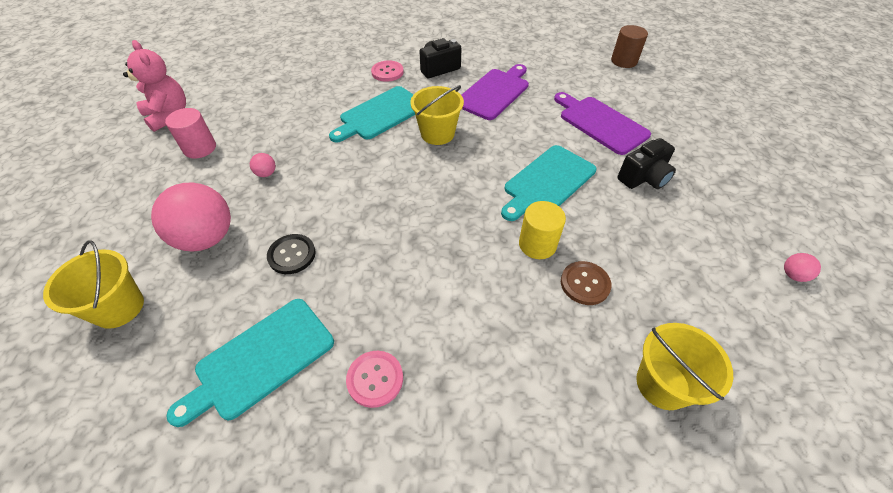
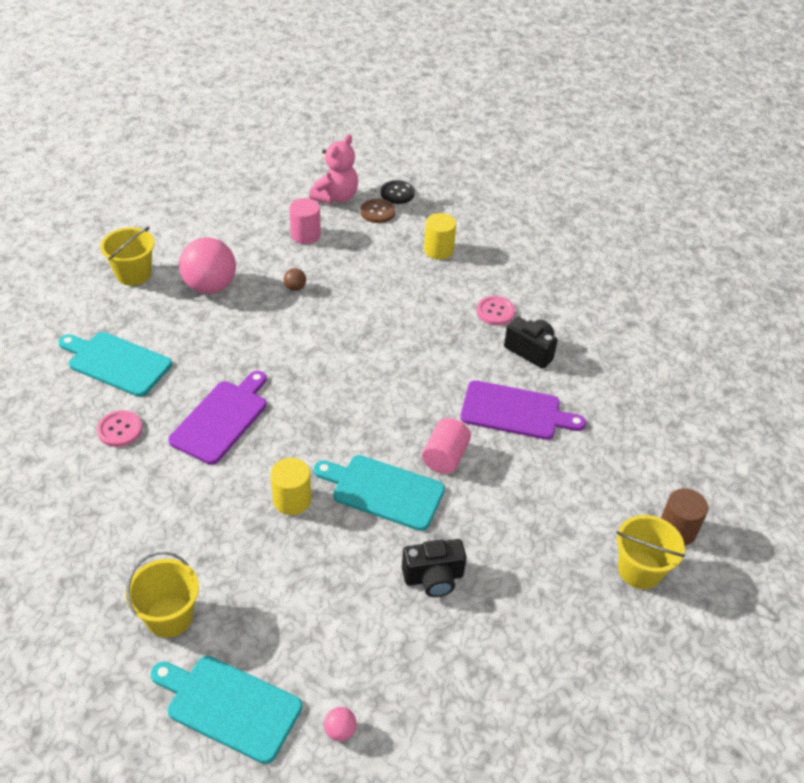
camera: 65 degrees right, 5 degrees down
(266, 173) = (295, 288): pink ball -> brown ball
(292, 255) = (213, 340): black button -> black button (397, 193)
(295, 79) = (438, 250): none -> yellow cylinder
(380, 114) = (419, 331): turquoise cutting board -> turquoise cutting board (229, 706)
(437, 134) = (413, 384): yellow bucket -> yellow bucket (639, 570)
(524, 138) = (445, 457): none -> pink cylinder
(585, 284) = (258, 545): brown button -> brown button (377, 212)
(600, 123) = (514, 523): purple cutting board -> purple cutting board (221, 419)
(643, 178) = (433, 578): black camera -> black camera turned 45 degrees counterclockwise

